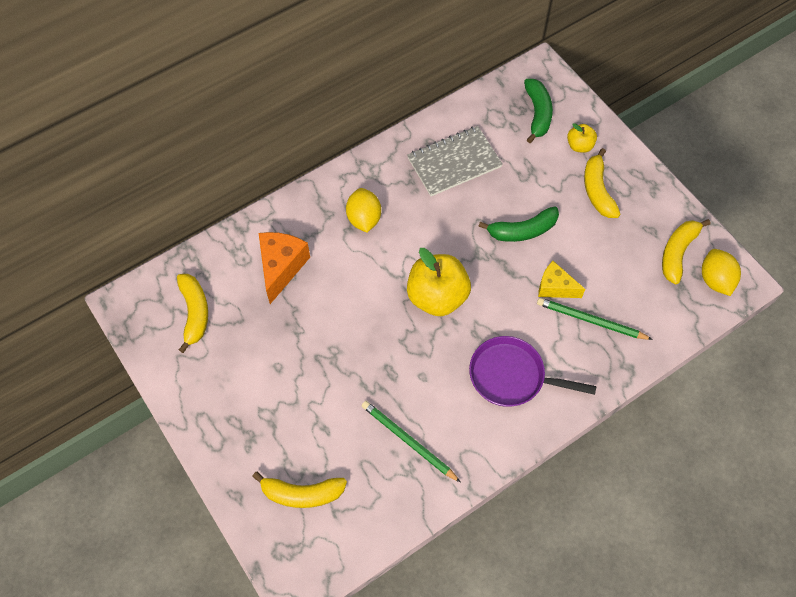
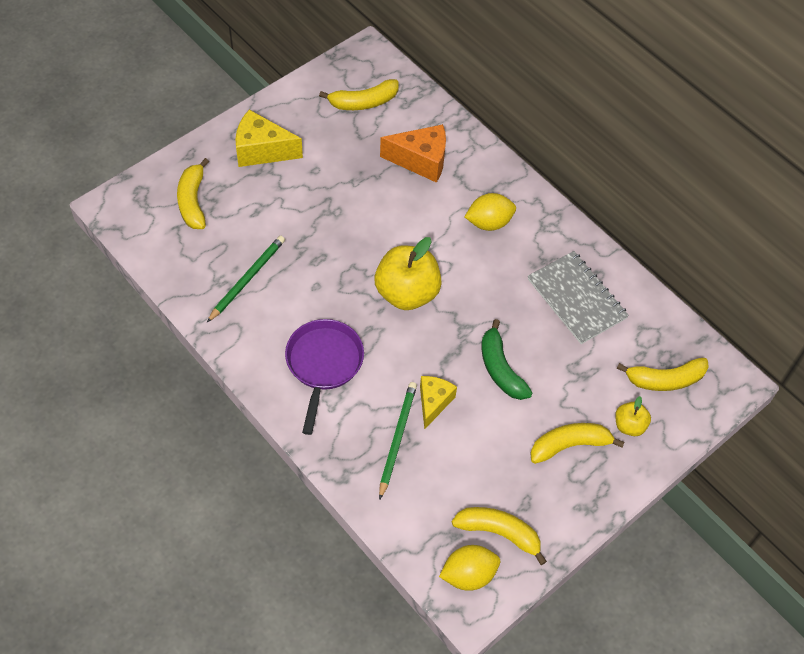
camera: 80 degrees right, 5 degrees down
(243, 418) = (262, 150): none -> yellow cheese
(537, 114) = (665, 379): green banana -> yellow banana

